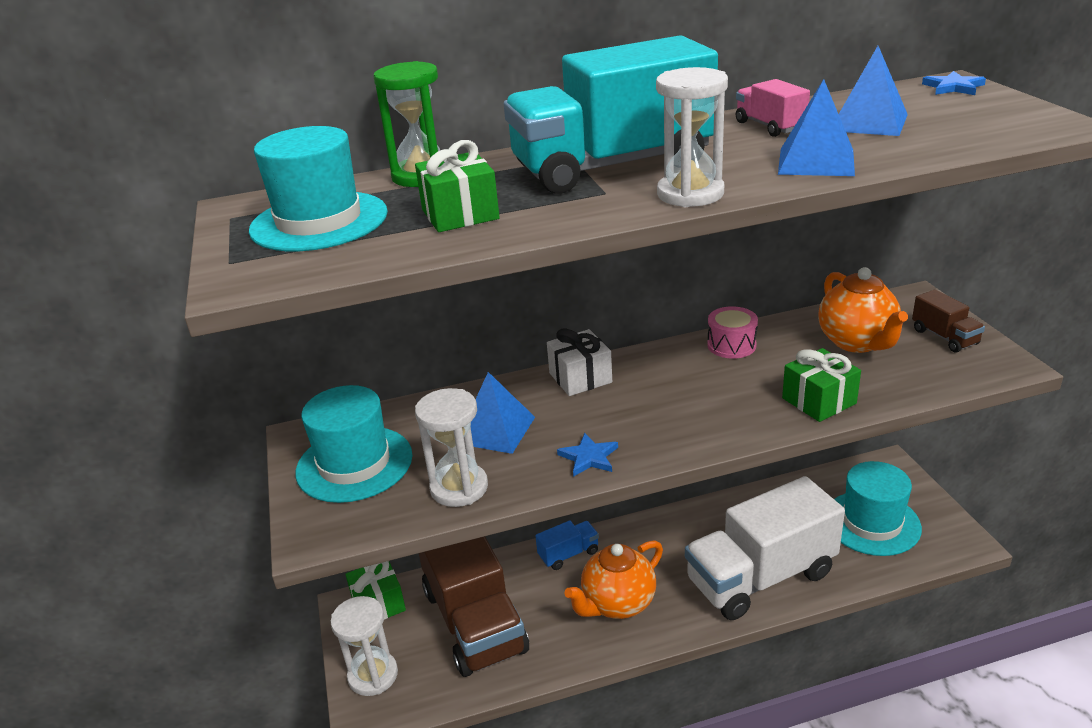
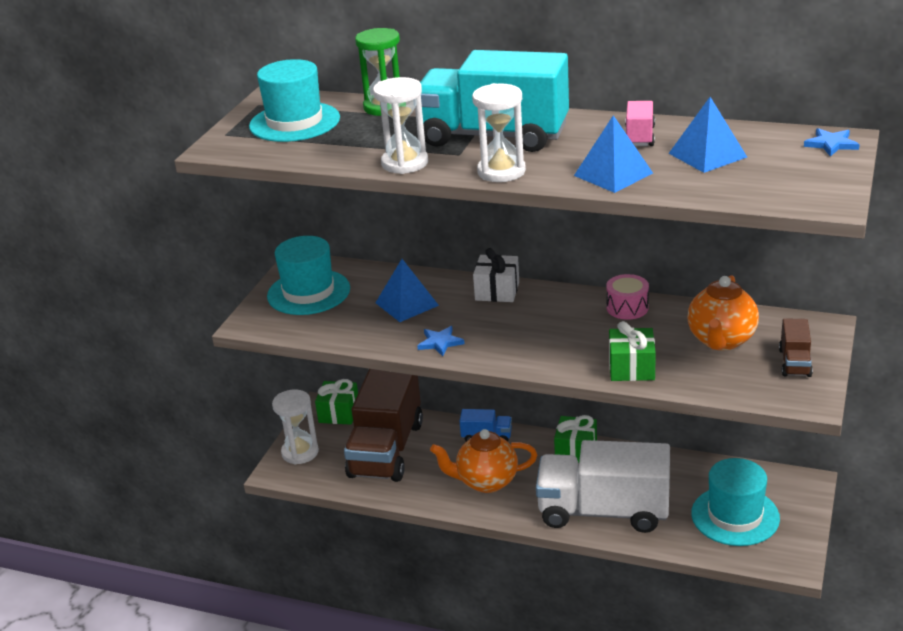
camera: 35 degrees right, 0 degrees up
(459, 488) = (348, 329): white hourglass -> white hourglass (405, 163)
(460, 214) = (365, 142): green gift -> green gift (576, 451)

